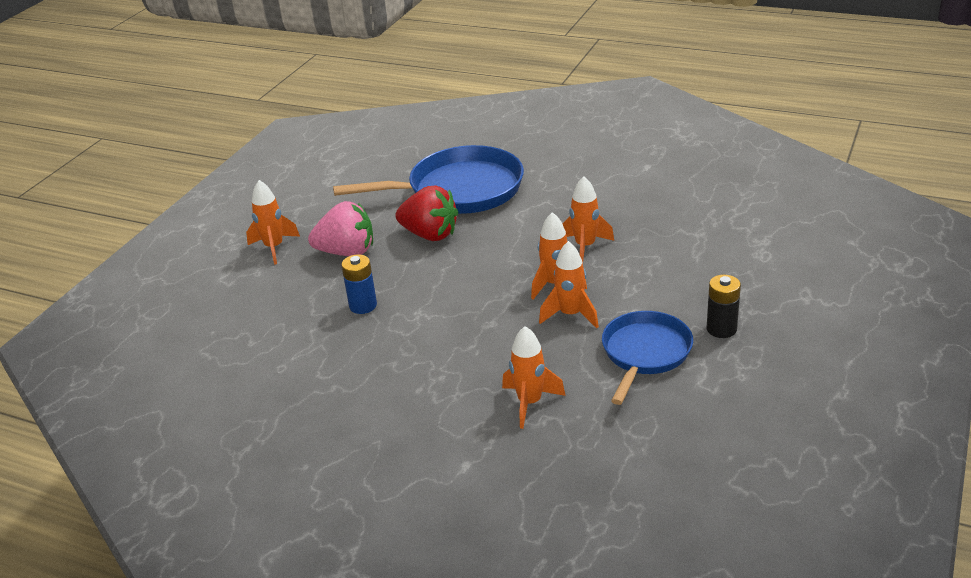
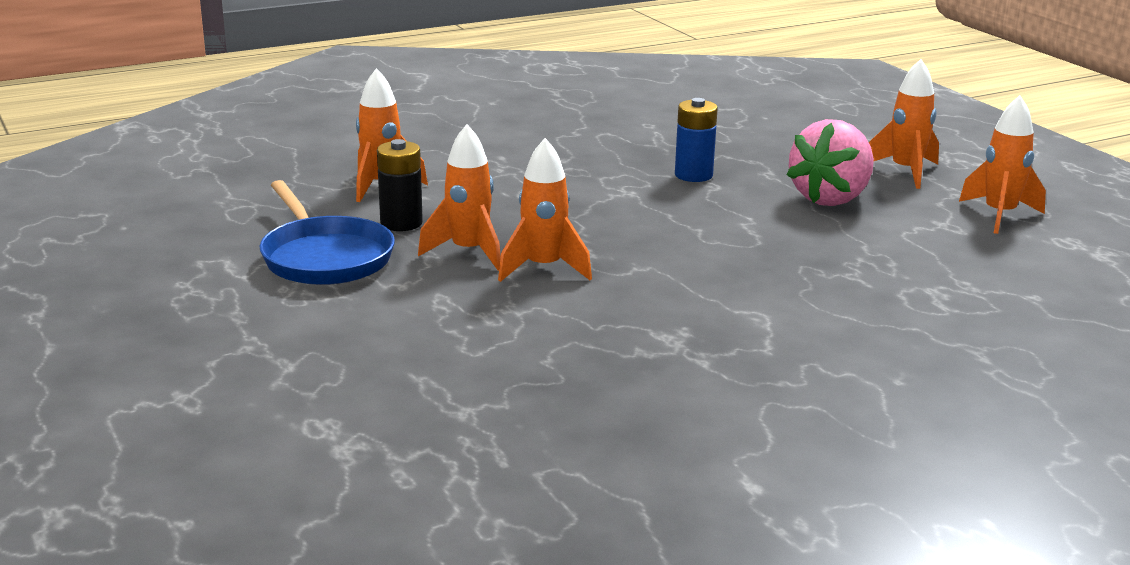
camera: 125 degrees right, 10 degrees down
(430, 235) = (798, 248): red strawberry -> none
(459, 190) = (906, 305): blue pan -> none
(585, 247) = (591, 319): orange rocket -> orange rocket (999, 215)
(721, 329) = (263, 313): black battery -> black battery (401, 223)

